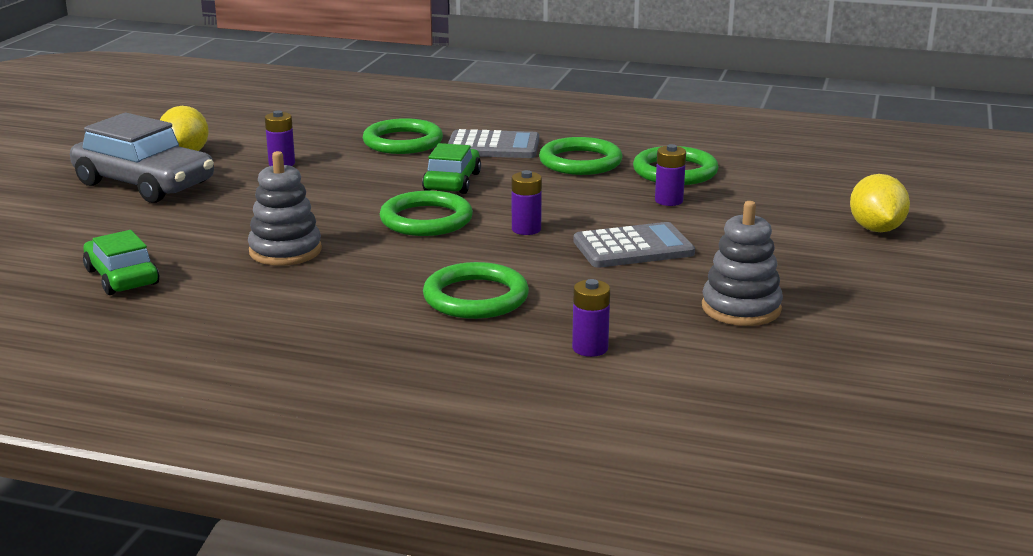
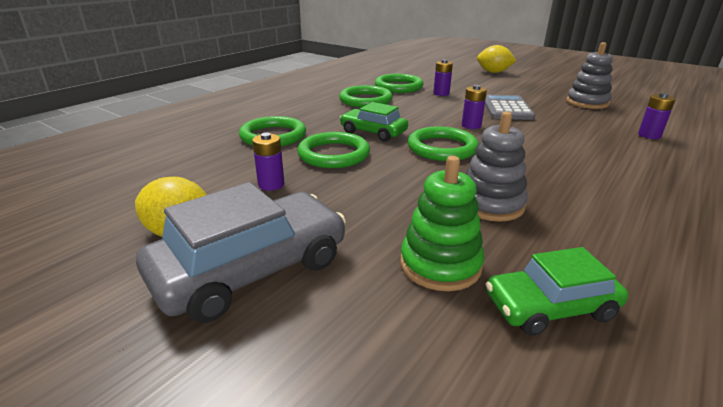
camera: 70 degrees left, 5 degrees up
(168, 238) = (440, 264): none -> green stacking toy
(475, 297) = (582, 151): green ring -> green ring (334, 154)
(493, 146) = (315, 114): grey calculator -> none

